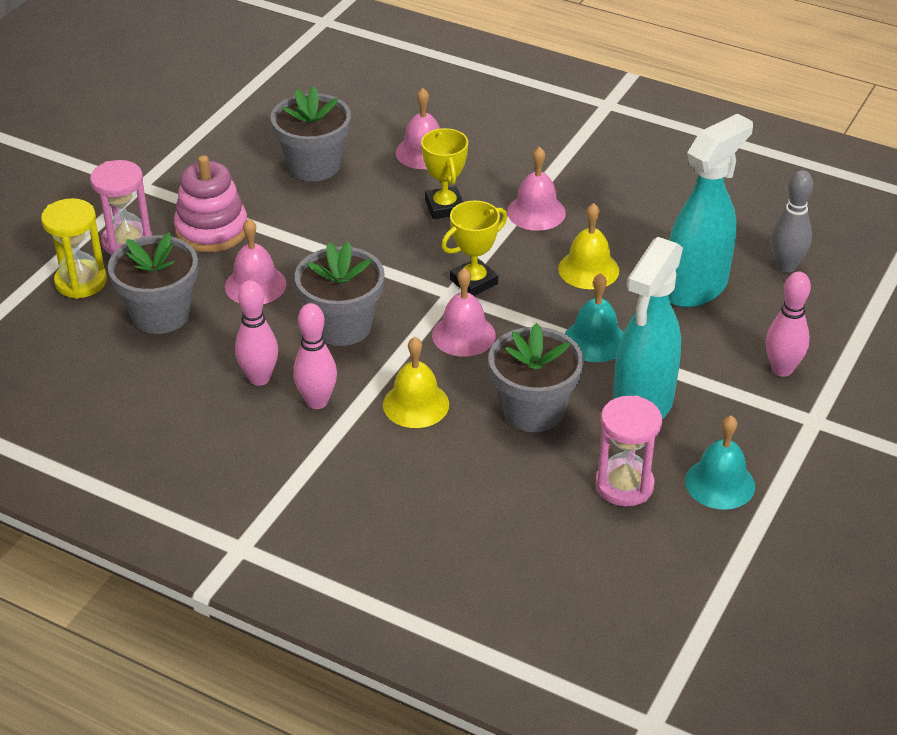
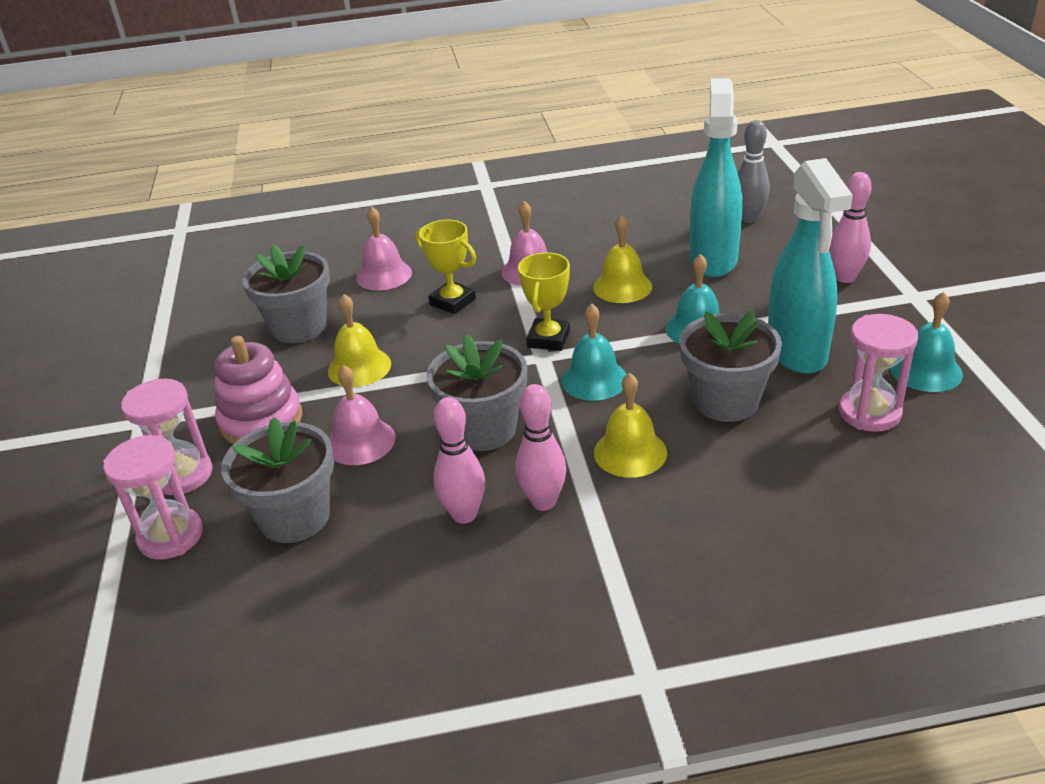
camera: 35 degrees left, 5 degrees down
(81, 282) = (170, 536): yellow hourglass -> pink hourglass
(317, 225) = (359, 367): none -> yellow bell
(463, 335) = (594, 379): pink bell -> turquoise bell

